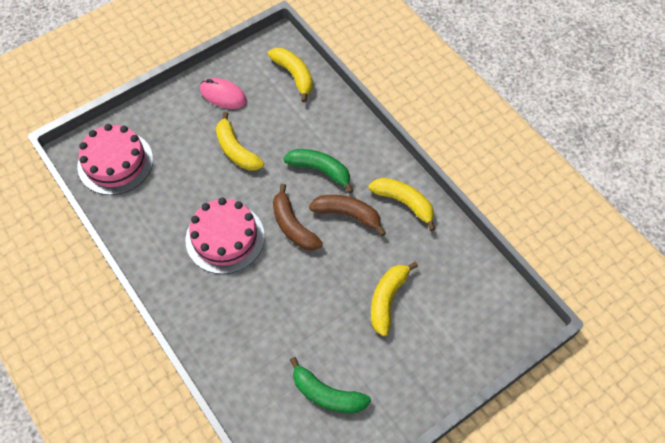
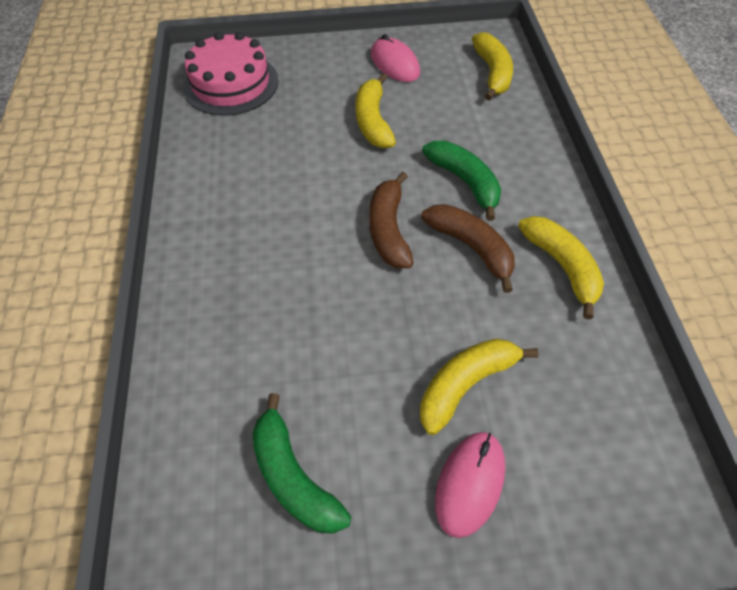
camera: 30 degrees right, 5 degrees down
(225, 238) = (294, 207): pink cake -> none
(416, 350) = (469, 483): none -> pink mouse

